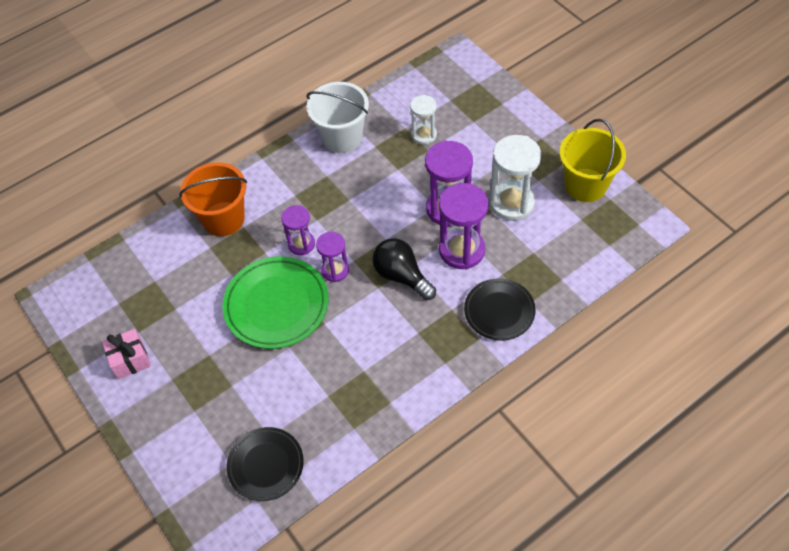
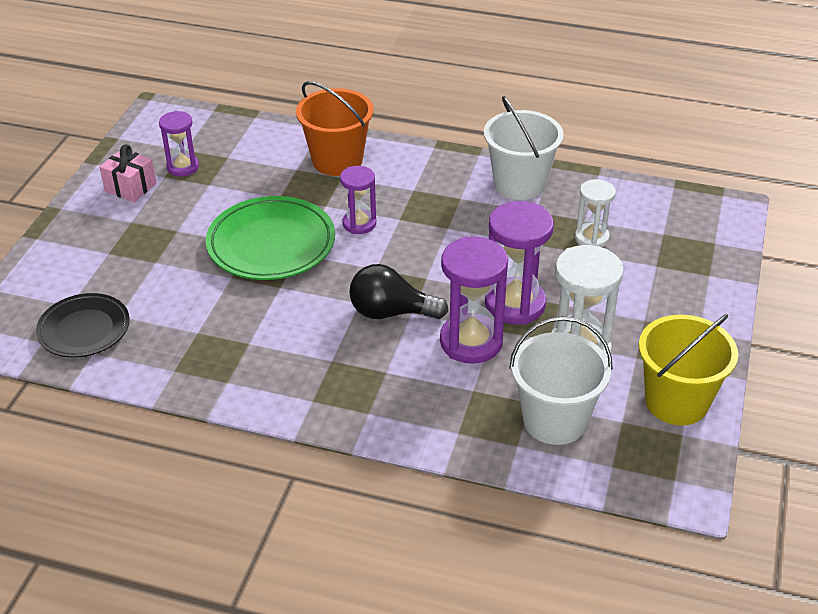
camera: 50 degrees right, 15 degrees down
(335, 270) = (351, 262): purple hourglass -> purple hourglass (183, 167)
(401, 276) = (391, 312): black light bulb -> black light bulb turned 90 degrees counterclockwise
(499, 311) = (420, 412): black plate -> none
(556, 249) = (554, 420): none -> white bucket

